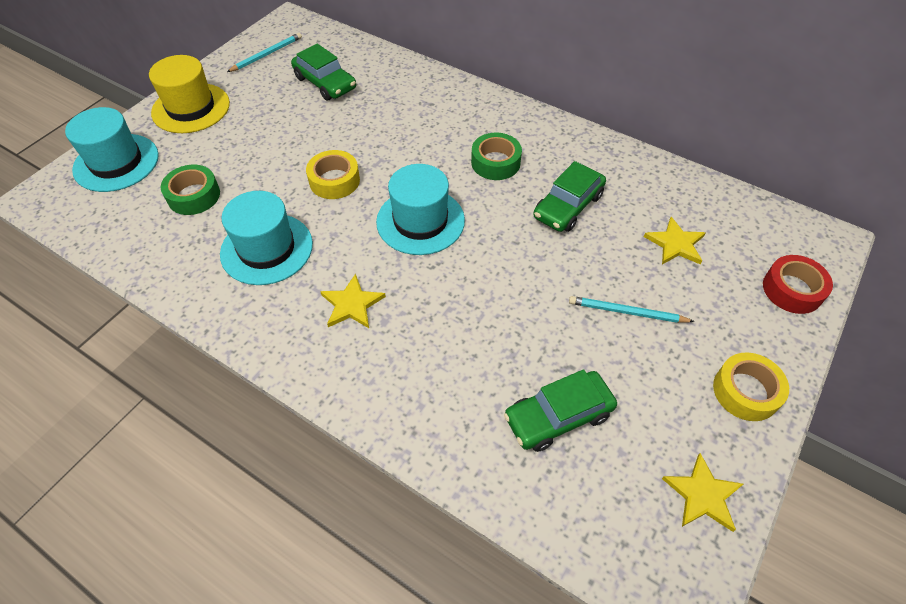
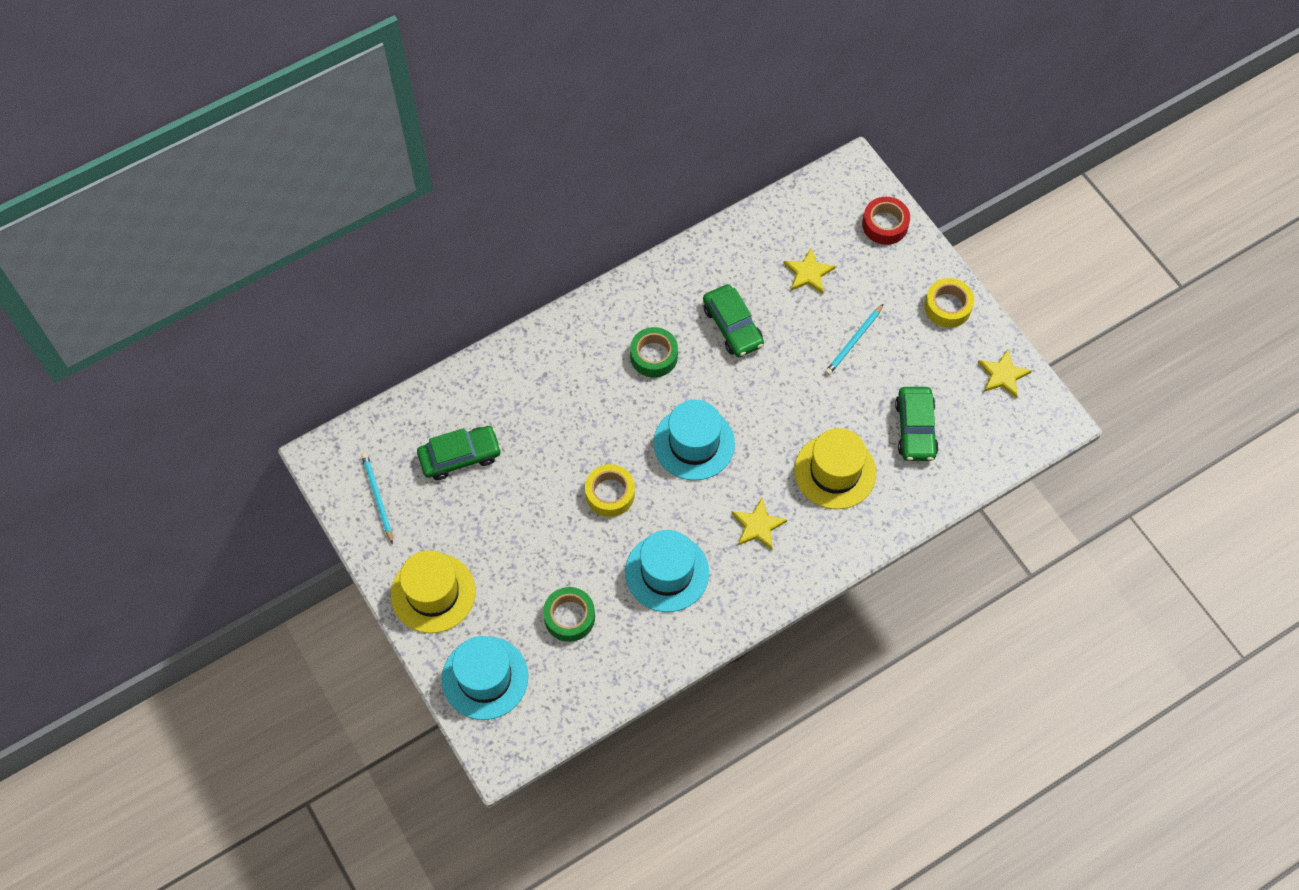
camera: 65 degrees left, 10 degrees up
(454, 352) = (835, 471): none -> yellow hat

